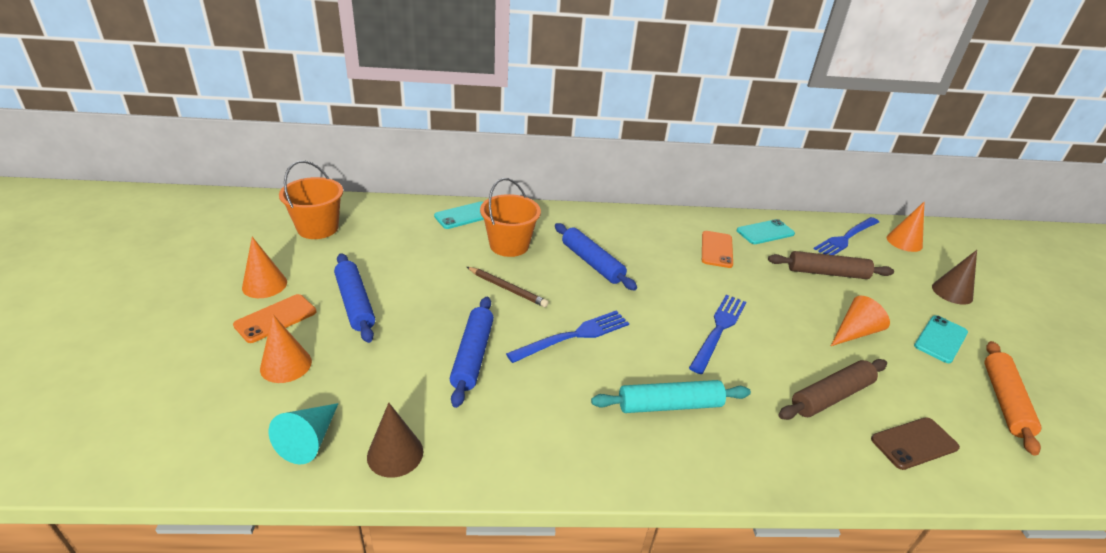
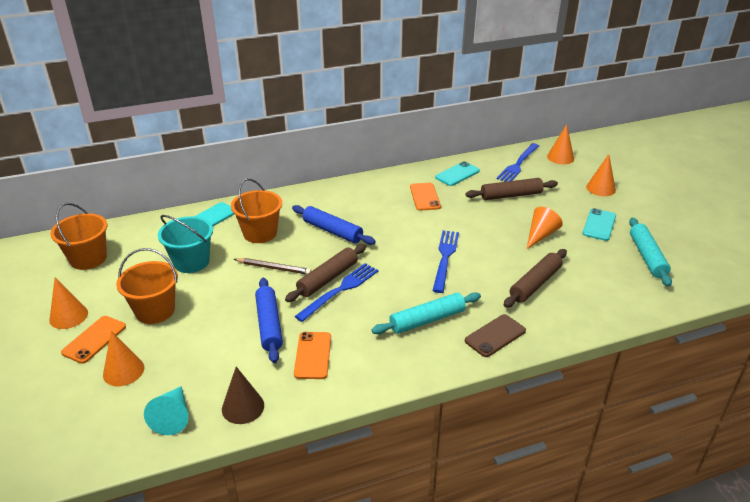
camera: 15 degrees left, 0 degrees up
(355, 303) = (155, 310): blue rolling pin -> orange bucket
(420, 258) = (191, 262): none -> turquoise bucket
(508, 410) = (313, 355): none -> orange phone
(564, 317) = (327, 278): none -> brown rolling pin
(914, 443) = (595, 300): brown phone -> brown phone (495, 336)
(952, 292) = (600, 188): brown cone -> orange cone
(1004, 401) = (647, 257): orange rolling pin -> turquoise rolling pin

